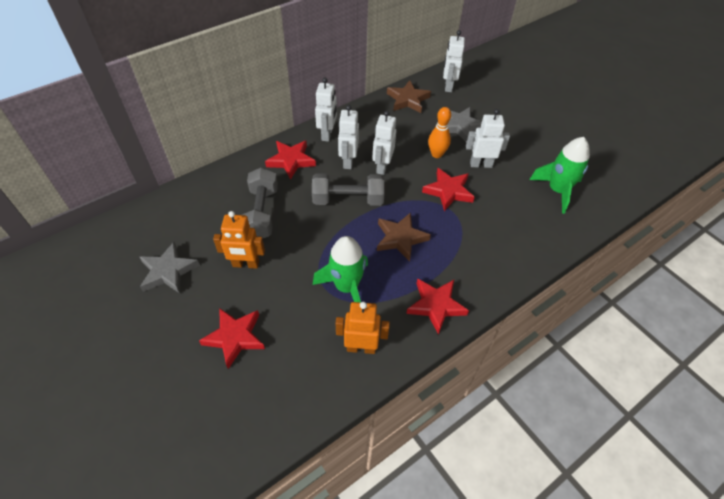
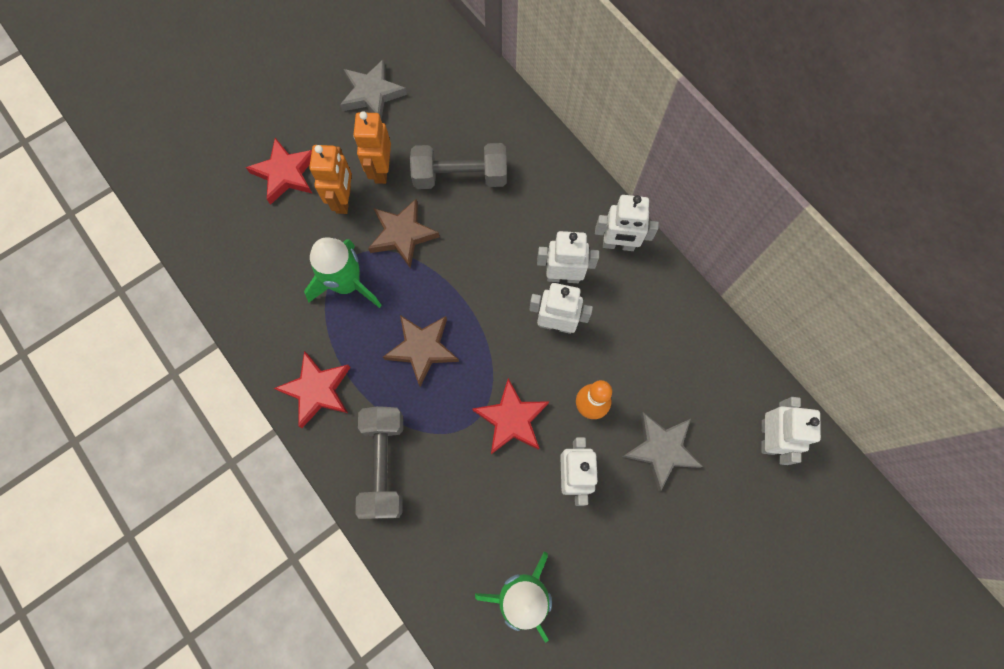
camera: 90 degrees right, 20 degrees up
(291, 161) = (558, 201): red star -> none
(348, 200) = (488, 279): grey dumbbell -> grey dumbbell (384, 464)
(361, 347) = (265, 303): orange robot -> orange robot (344, 200)
(408, 100) = (718, 365): brown star -> brown star (402, 234)
(448, 86) = (768, 437): white robot -> white robot turned 90 degrees clockwise

